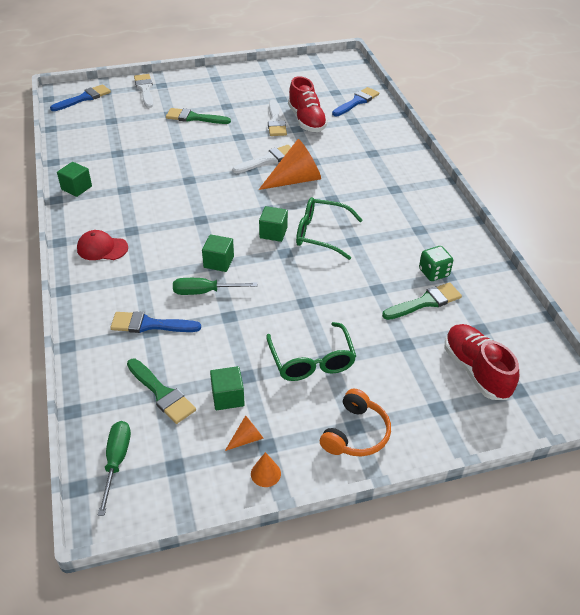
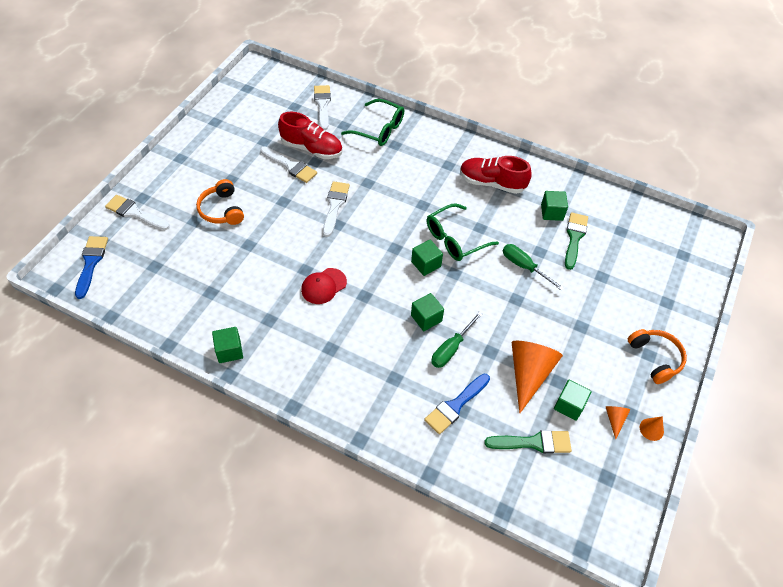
camera: 50 degrees left, 10 degrees up
(102, 248) = (333, 382): red cap -> red cap (323, 286)
(116, 461) = (576, 511): green screwdriver -> green screwdriver (524, 267)
(194, 118) = (222, 210): green brush -> orange headphones
(295, 180) = (378, 208): orange cone -> orange cone (528, 374)
(312, 361) = (575, 336): green glasses -> green glasses (379, 129)
(357, 102) = (322, 105): blue brush -> white brush
(434, 273) = (552, 212): green dice -> green cube
(476, 370) = (652, 261): red shoe -> red shoe (492, 183)

